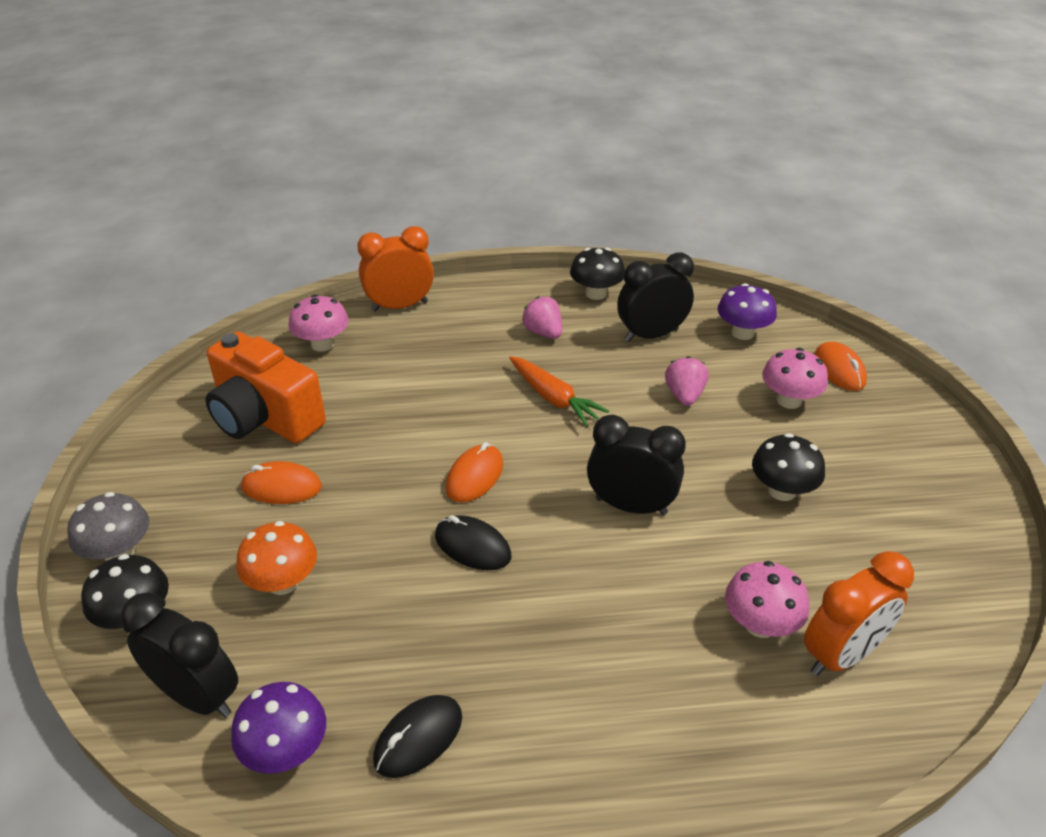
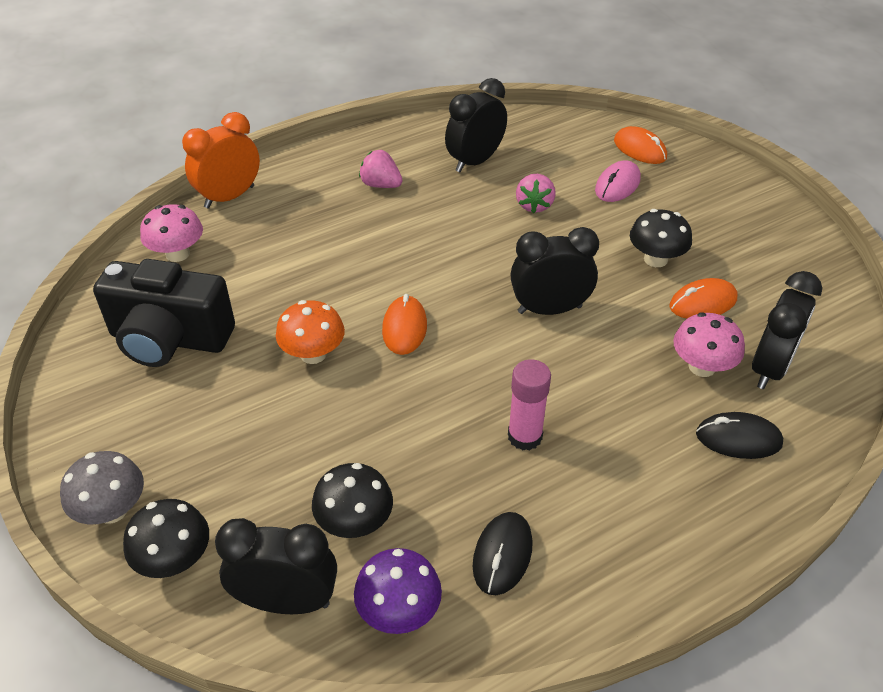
camera: 25 degrees left, 5 degrees up
(265, 418) = (169, 339): orange camera -> black camera
(281, 487) = (233, 396): orange mouse -> orange mouse (703, 303)
(283, 582) = (295, 477): orange mushroom -> orange mushroom (313, 354)
(472, 546) = (442, 387): black mouse -> black mouse (738, 439)
(520, 626) = (525, 436): none -> pink glue stick
(554, 398) = (428, 240): orange carrot -> none
(596, 293) = (404, 137): black mushroom -> black mushroom (355, 522)
(684, 395) = (534, 205): pink strawberry -> pink strawberry turned 150 degrees counterclockwise
(742, 333) = (548, 139): purple mushroom -> none
(789, 400) = (617, 185): pink mushroom -> pink mouse
(841, 655) = (770, 368): orange clock -> black clock

